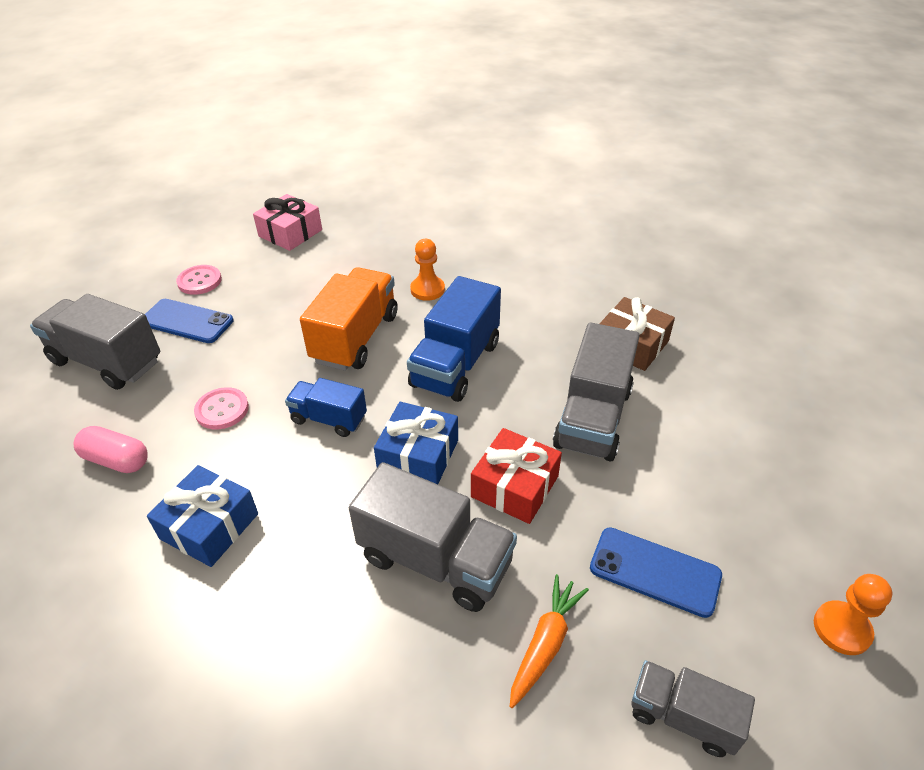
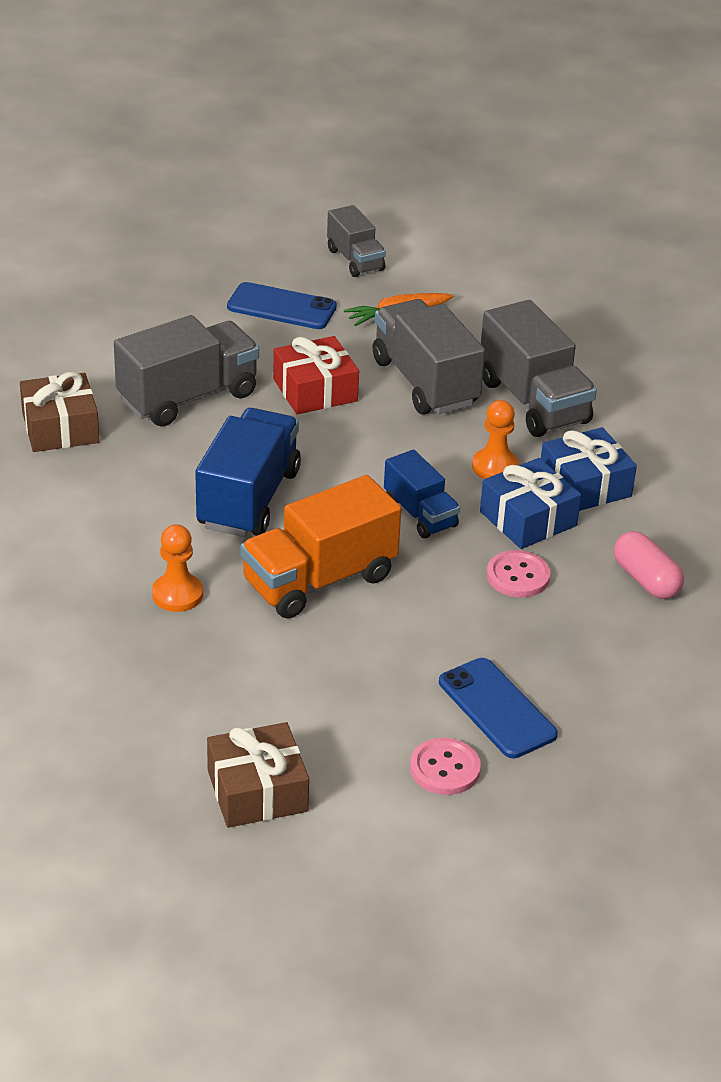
camera: 145 degrees left, 5 degrees down
(107, 362) = (619, 701): grey truck -> grey truck (533, 402)
(290, 233) = (257, 790): pink gift -> brown gift
(418, 455) = (368, 447): blue gift -> blue gift (528, 519)
(456, 364) = (248, 499): blue truck -> blue truck turned 45 degrees counterclockwise
(654, 571) = (281, 307): blue phone -> blue phone turned 45 degrees counterclockwise
(842, 629) = (210, 239): orange pawn -> orange pawn (495, 467)

